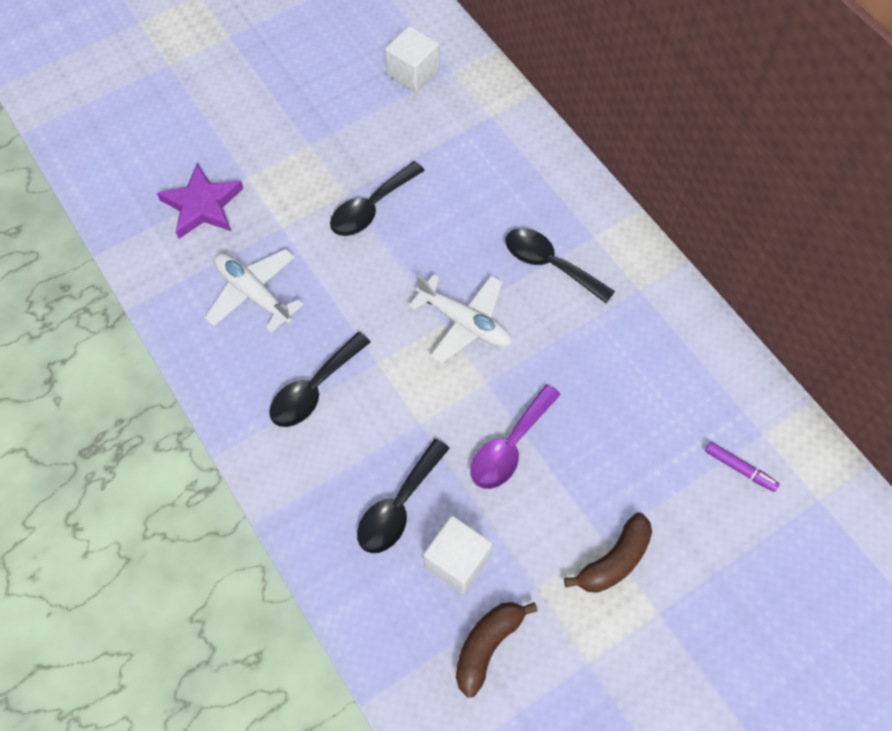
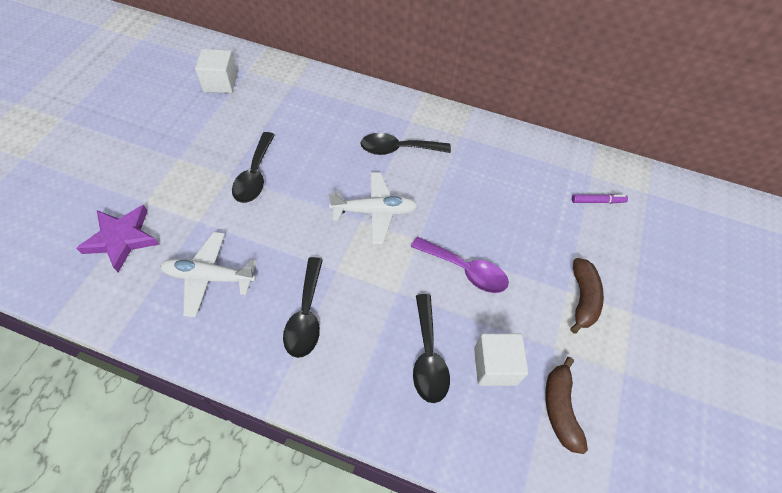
camera: 40 degrees left, 5 degrees down
(510, 446) = (465, 270): purple spoon -> purple spoon turned 60 degrees counterclockwise

